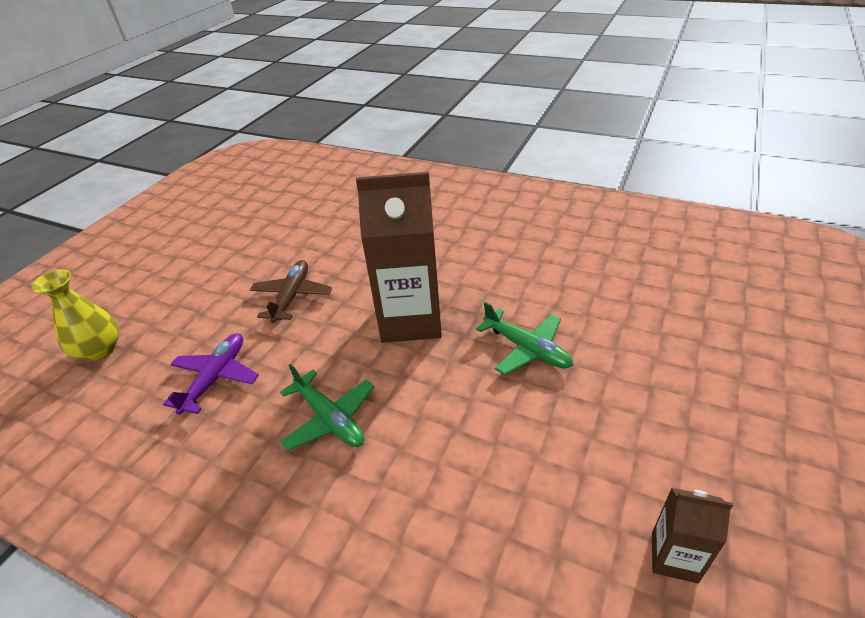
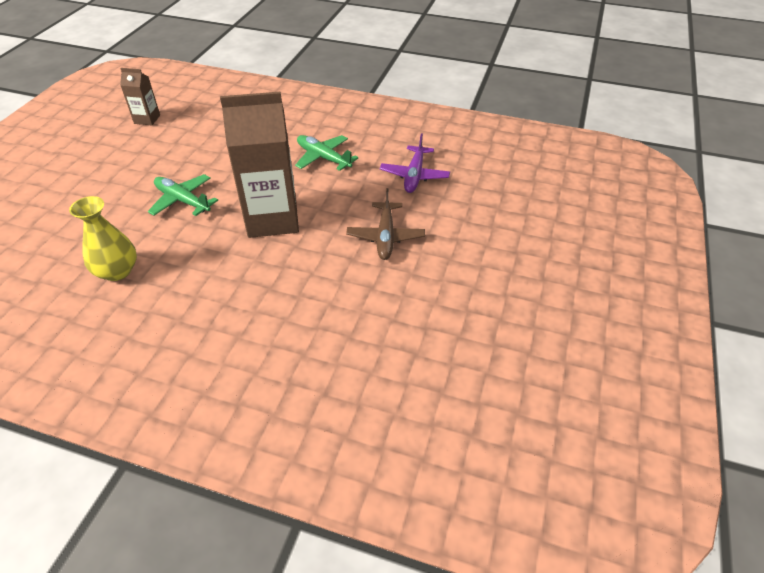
camera: 170 degrees right, 5 degrees up
(100, 350) = (523, 189): yellow vase -> yellow vase (117, 271)

